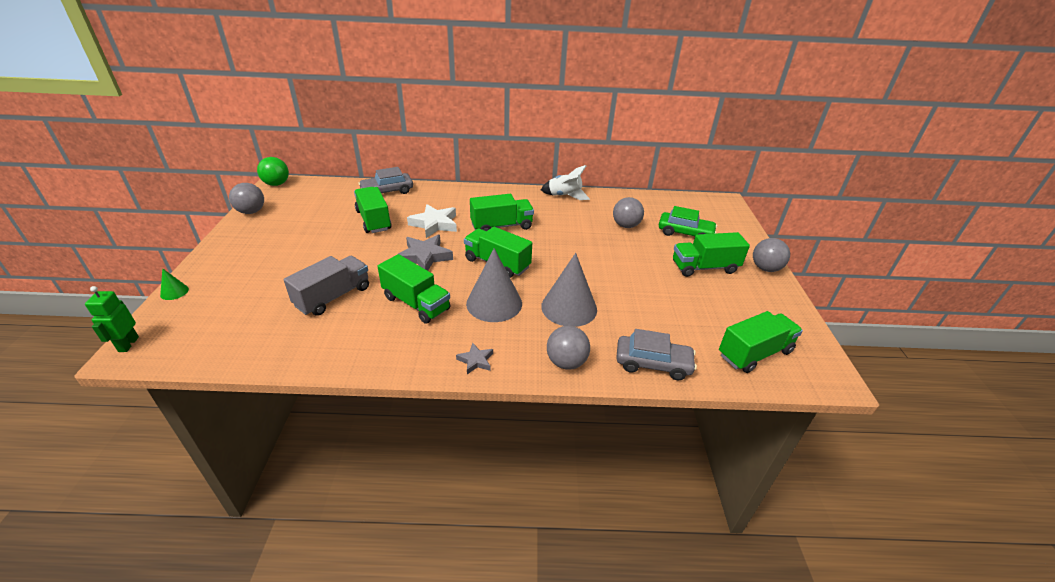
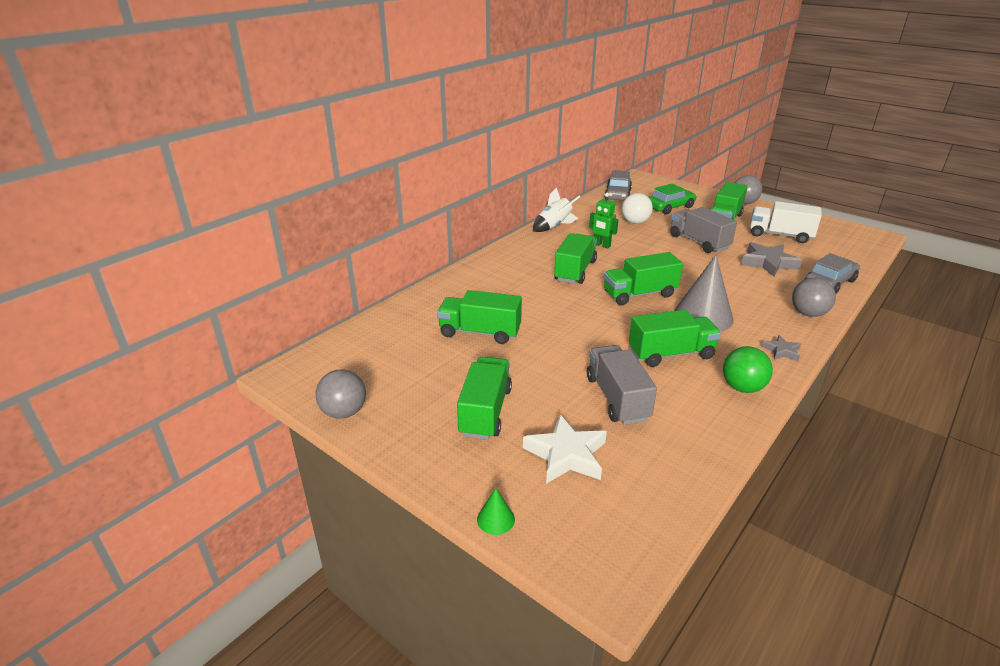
camera: 50 degrees left, 5 degrees down
(128, 344) = (593, 581): green robot -> green robot (601, 245)
(276, 184) = (288, 375): green ball -> green ball (742, 387)
(387, 191) = (421, 306): grey car -> grey car (617, 195)
(424, 256) = (590, 325): grey star -> grey star (768, 263)
(434, 224) = (531, 301): white star -> white star (566, 455)
(569, 307) = (736, 287): grey cone -> none
(626, 226) = (635, 222): grey ball -> white ball
(634, 266) = (699, 242): none -> grey truck
(722, 308) = (780, 235): none -> white truck
(754, 353) = (839, 246): green truck -> green truck (485, 412)

